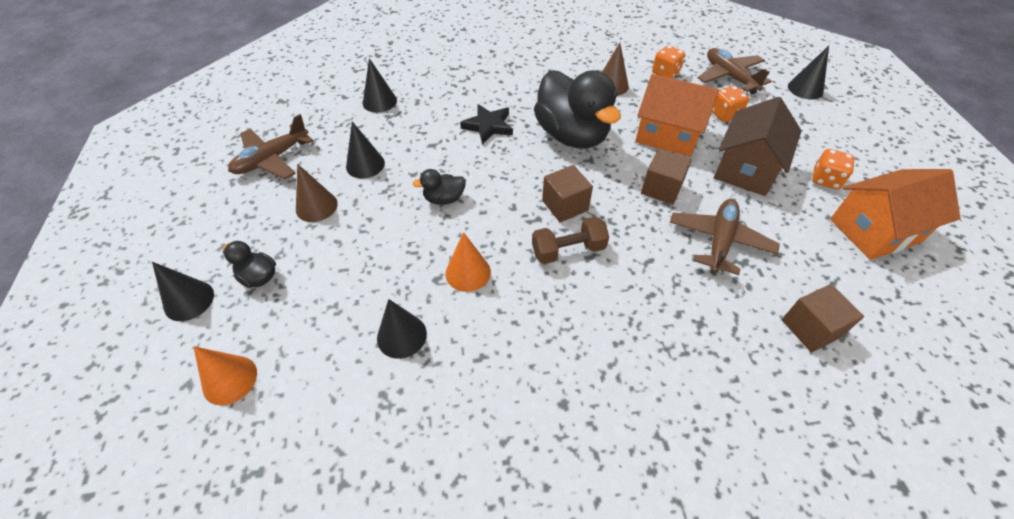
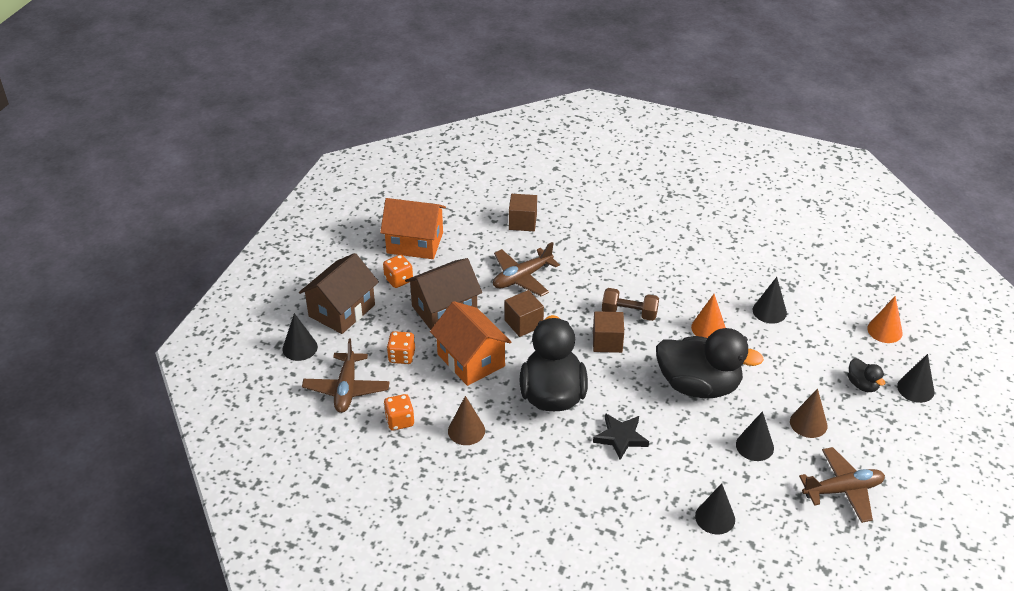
camera: 150 degrees left, 10 degrees down
(444, 199) = (699, 386): black duck -> black duck, size x2.29
(824, 129) = (342, 310): none -> brown house

